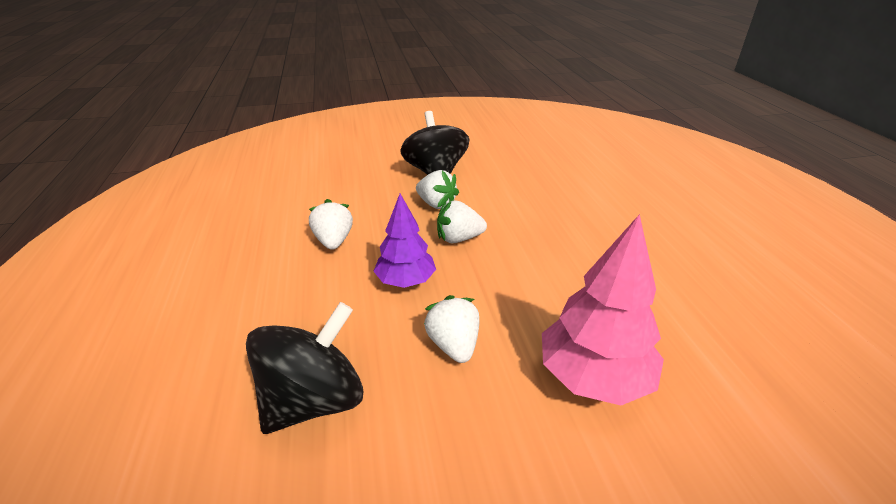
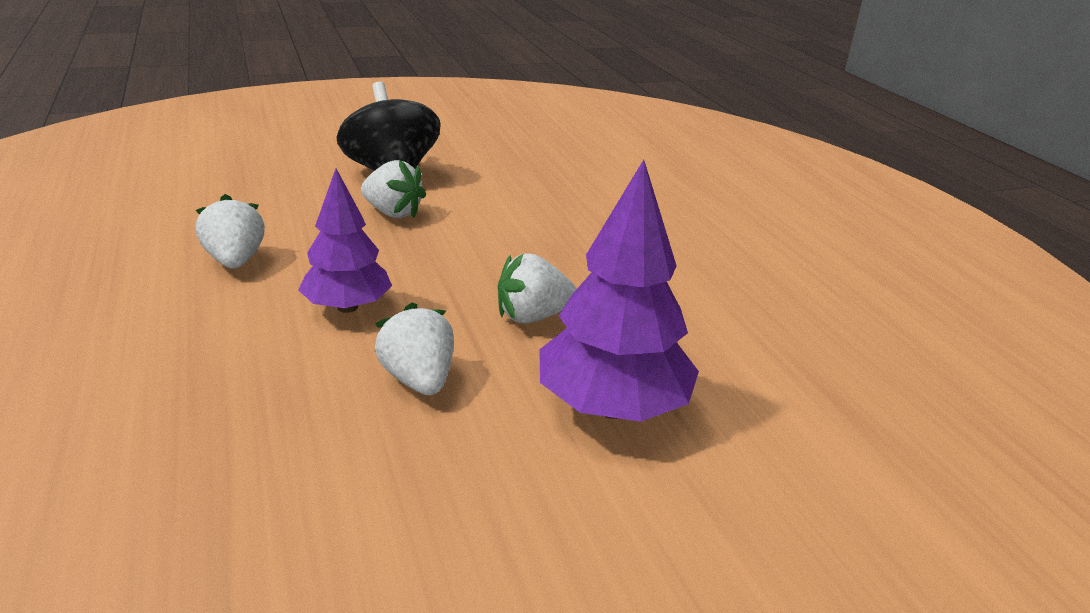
camera: 10 degrees left, 5 degrees down
(314, 400) = (212, 452): black spinning top -> none
(459, 238) = (426, 254): white strawberry -> white strawberry (532, 316)
(593, 377) = (611, 407): pink tree -> purple tree

